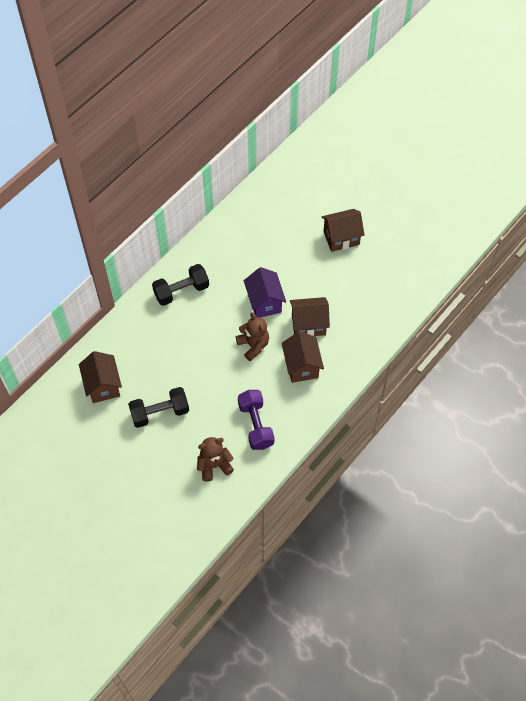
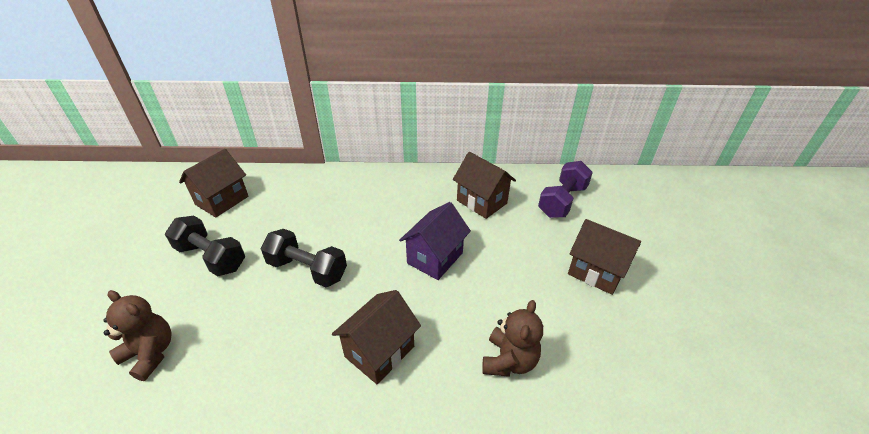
camera: 50 degrees right, 20 degrees down
(181, 291) = (382, 192): black dumbbell -> black dumbbell (307, 269)
(253, 345) = (368, 283): brown teddy bear -> brown teddy bear (509, 360)
(256, 425) = (245, 359): purple dumbbell -> purple dumbbell (562, 201)
(308, 325) = (448, 318): brown house -> brown house (481, 202)

